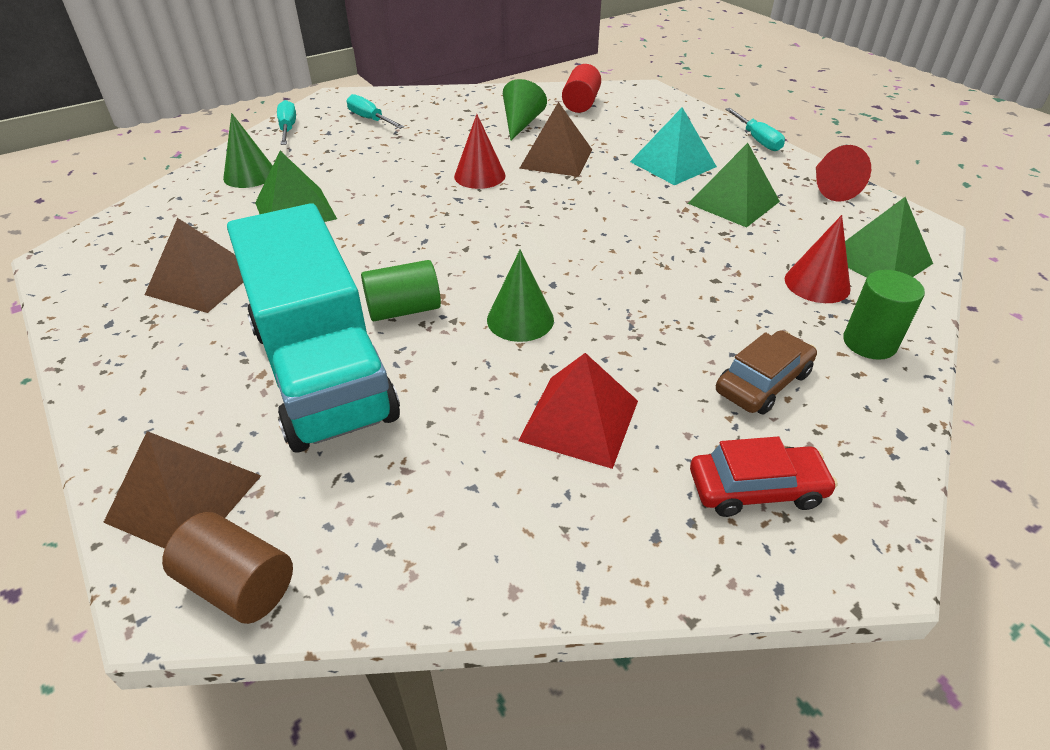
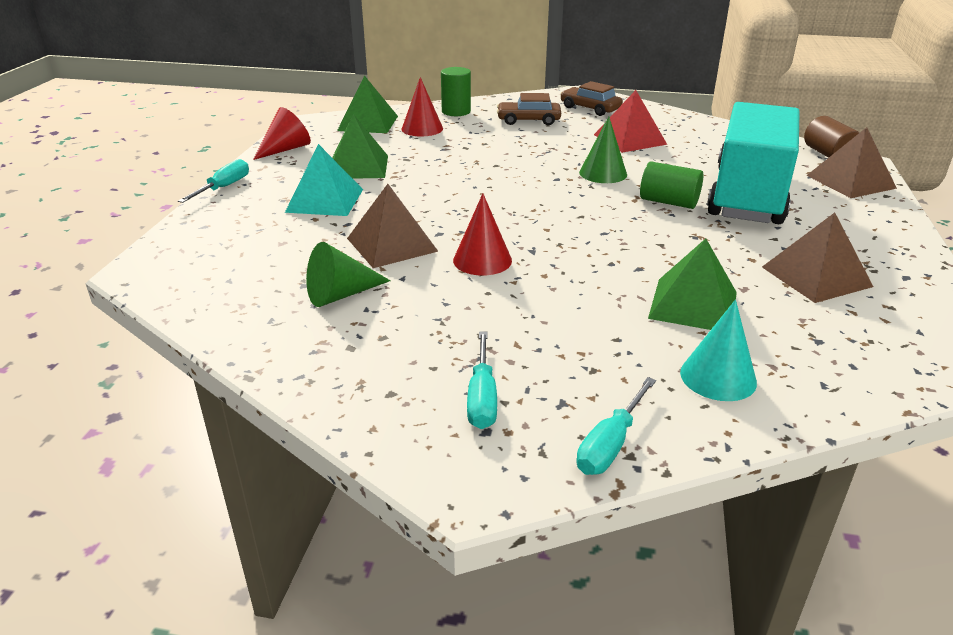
camera: 135 degrees left, 10 degrees down
(250, 175) = (718, 377): green cone -> turquoise cone
(581, 104) = (234, 287): red cylinder -> none
(756, 489) = (590, 108): red car -> brown car

